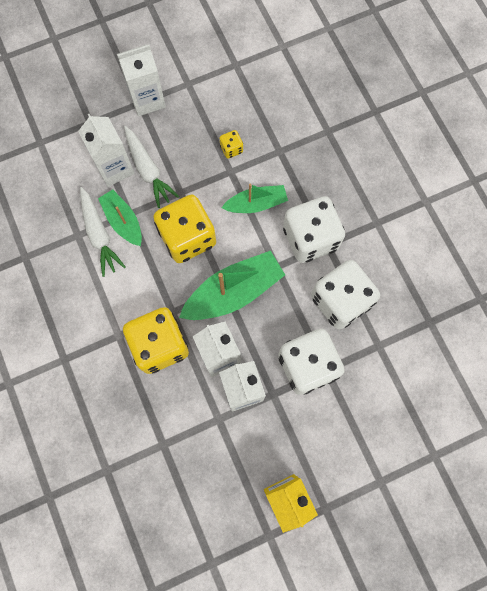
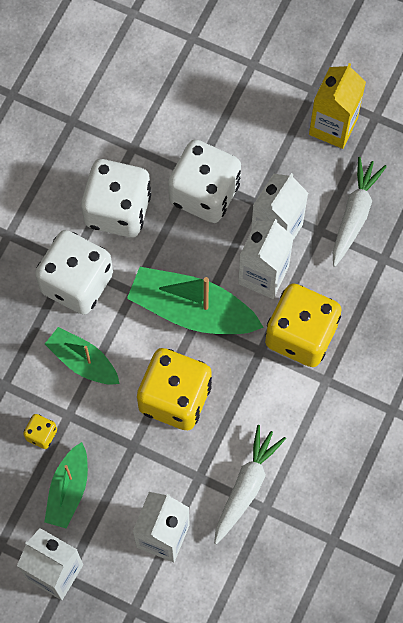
camera: 130 degrees left, 5 degrees down
(123, 221) = (212, 475): green boat -> green boat (68, 490)
(148, 170) = (136, 499): white carrot -> white carrot (354, 214)

